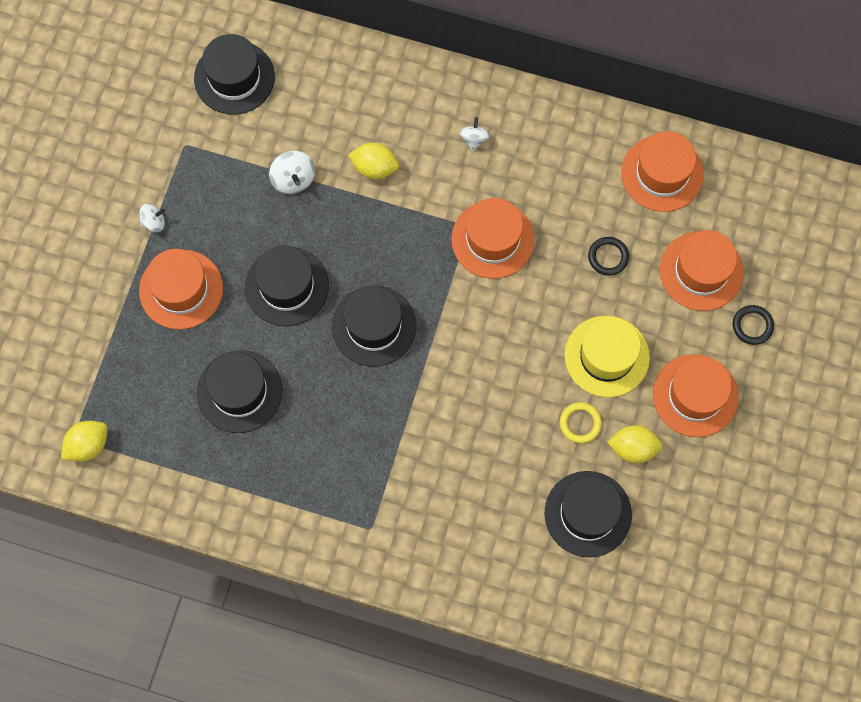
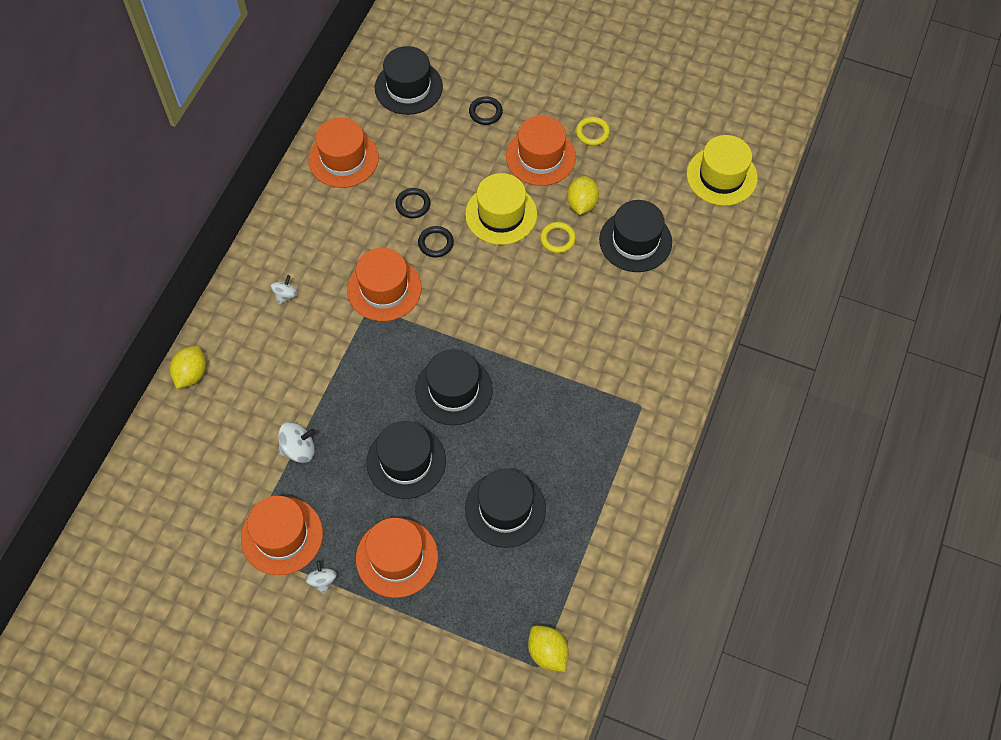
camera: 85 degrees left, 10 degrees down
(234, 77) = (181, 497): black hat -> black hat (408, 87)
(374, 167) = (299, 378): yellow lemon -> yellow lemon (191, 374)
(474, 139) = (285, 295): white spinning top -> white spinning top turned 105 degrees clockwise
(558, 287) = (436, 243): none -> black ring
(696, 616) = (721, 176): none -> yellow hat
(701, 271) = (434, 141): orange hat -> orange hat (282, 536)
(740, 455) = (592, 133): none -> yellow ring

